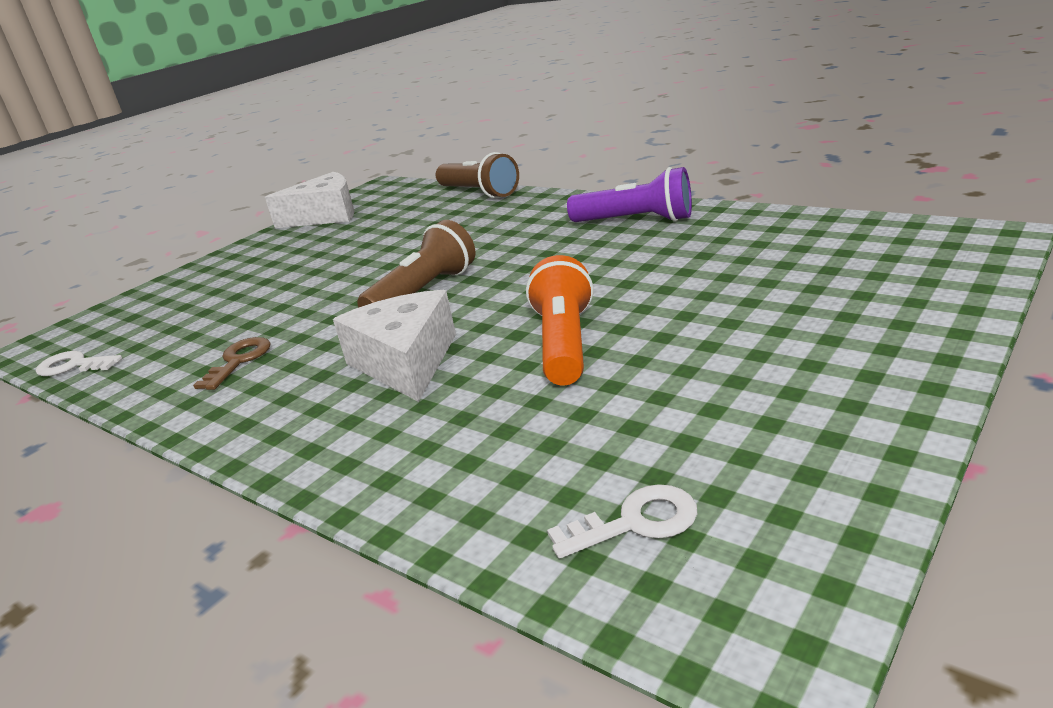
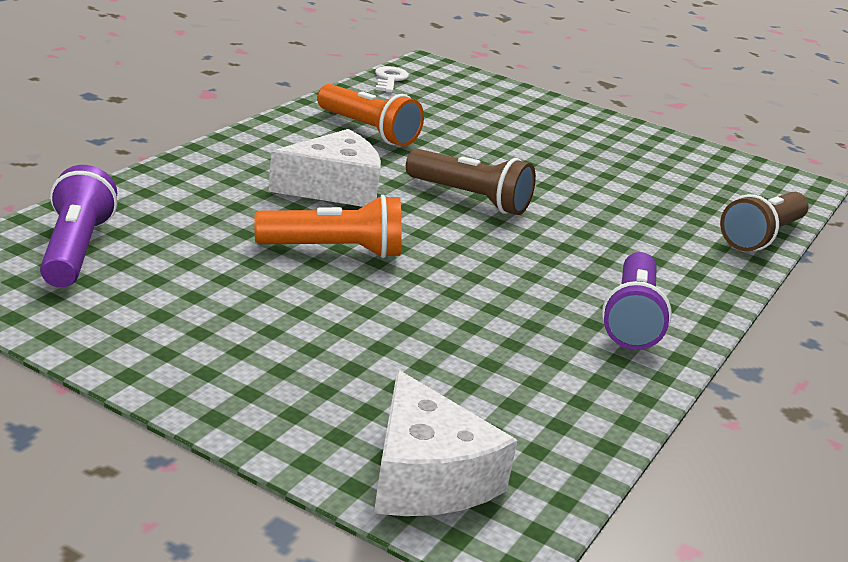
camera: 75 degrees right, 0 degrees up
(238, 361) = (368, 131): brown key -> orange flashlight
(325, 216) = (700, 155): white cheese -> white cheese (426, 476)
(635, 522) = (75, 250): white key -> purple flashlight

